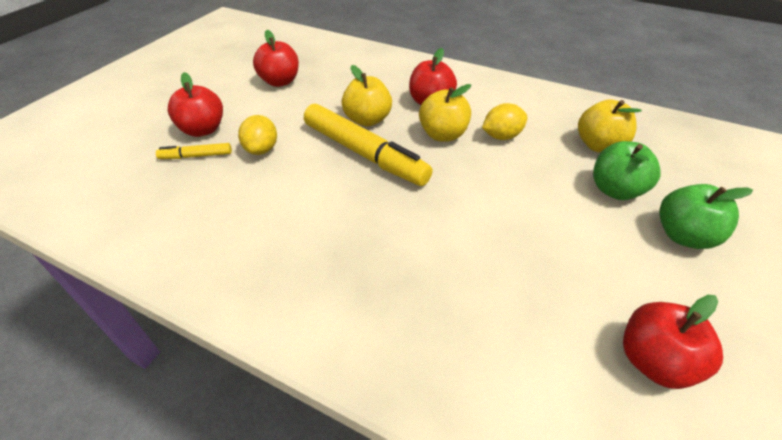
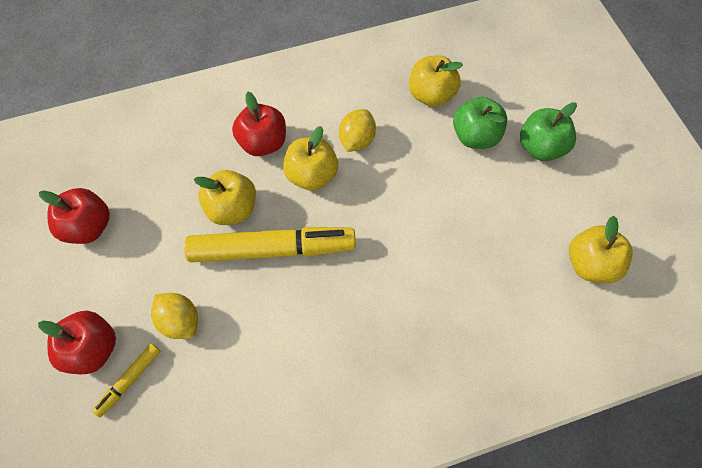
camera: 45 degrees left, 20 degrees up
(653, 361) = (589, 264): red apple -> yellow apple

